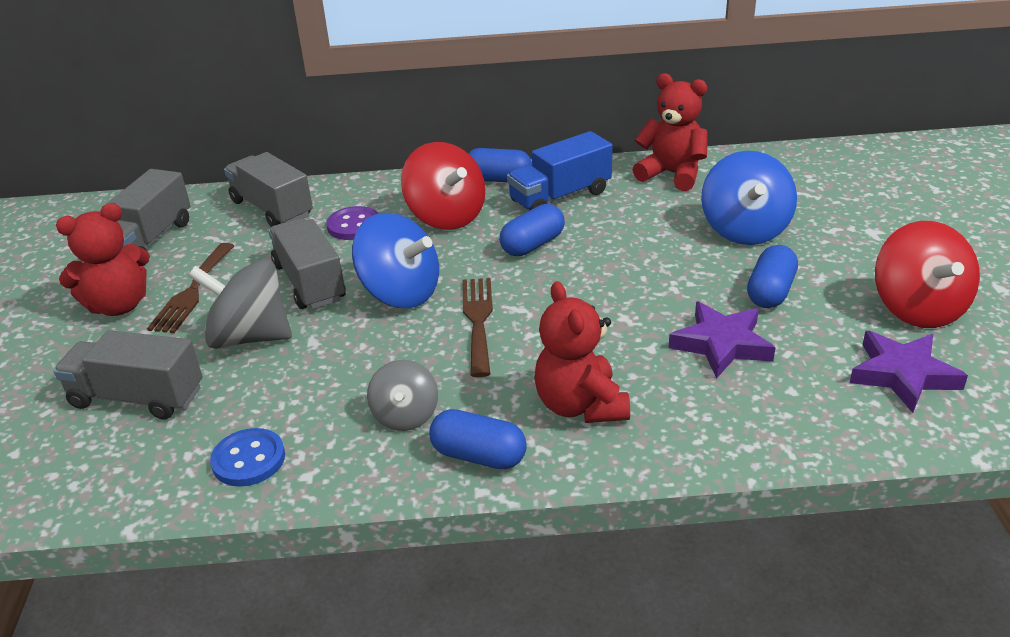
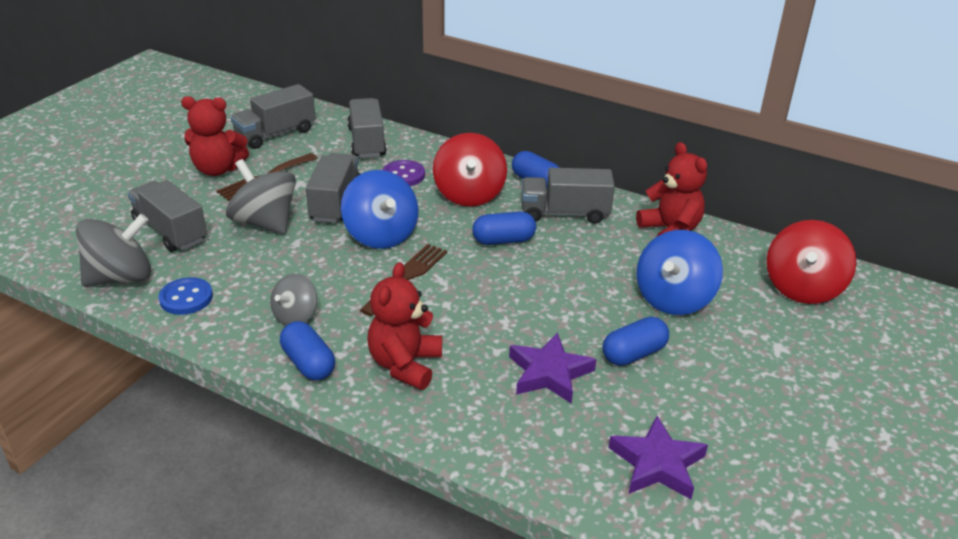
camera: 30 degrees right, 0 degrees up
(131, 478) = (120, 277): none -> grey spinning top
(560, 197) = (564, 213): blue truck -> grey truck
(917, 308) = (736, 423): red spinning top -> red spinning top (803, 288)

